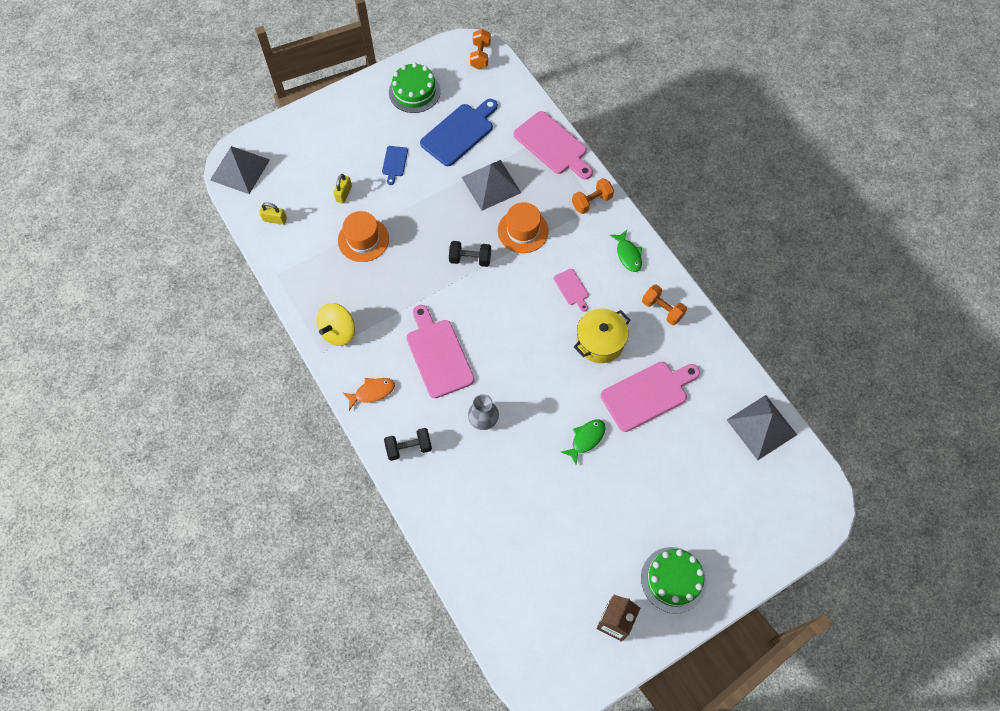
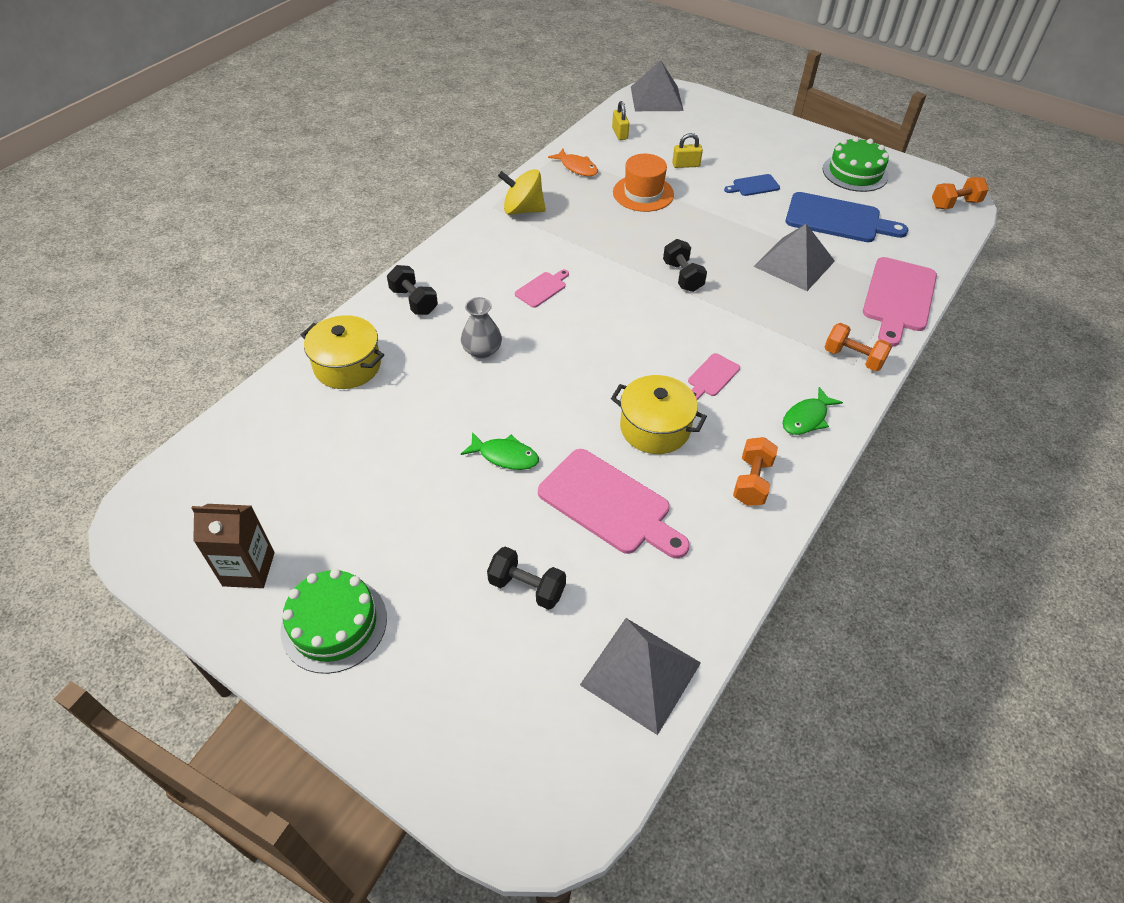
camera: 65 degrees right, 15 degrees down
(372, 392) = (466, 254): orange fish -> orange fish (577, 167)
(438, 355) = (542, 288): pink cutting board -> pink cutting board, size x0.49
(458, 514) = (347, 366): none -> yellow pot
(523, 231) = (756, 308): orange hat -> none
(688, 463) = (527, 587): none -> black dumbbell

